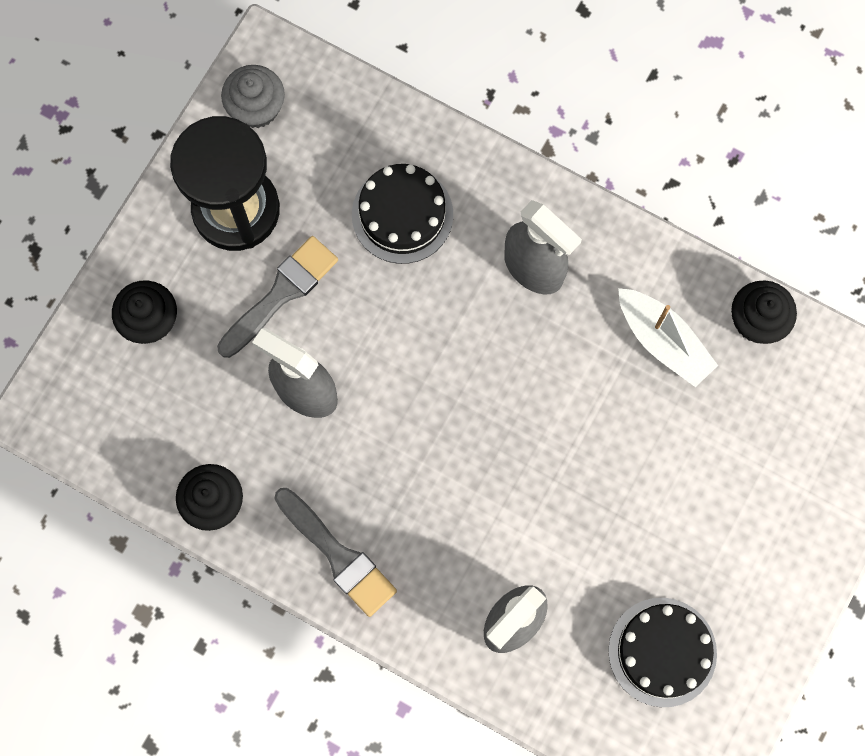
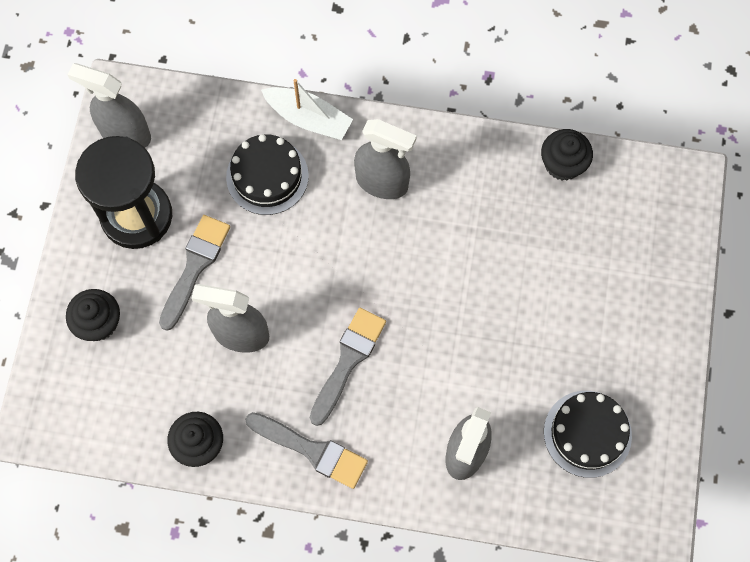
camera: 20 degrees left, 5 degrees down
(256, 108) = (125, 134): grey cupcake -> grey spray bottle
(417, 466) = (348, 361): none -> grey brush
(663, 341) = (499, 202): white boat -> white boat (308, 118)

